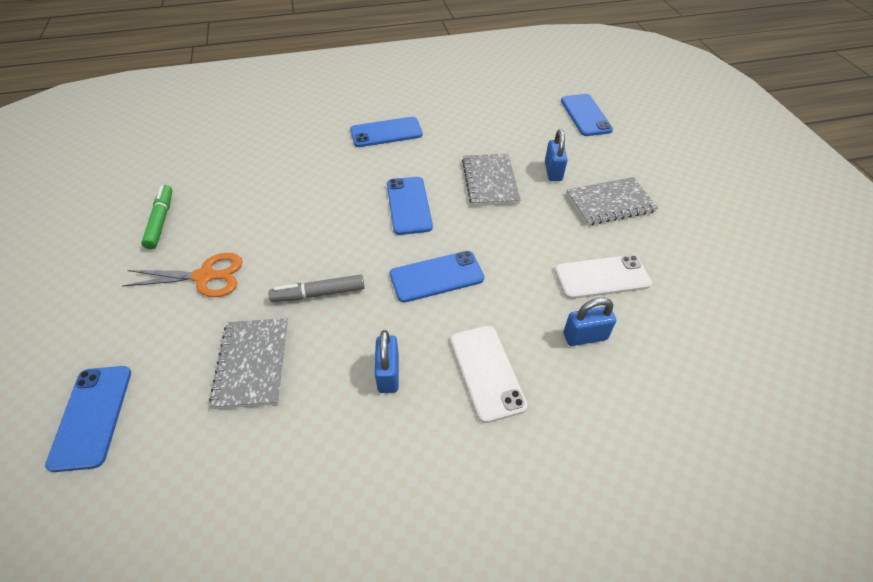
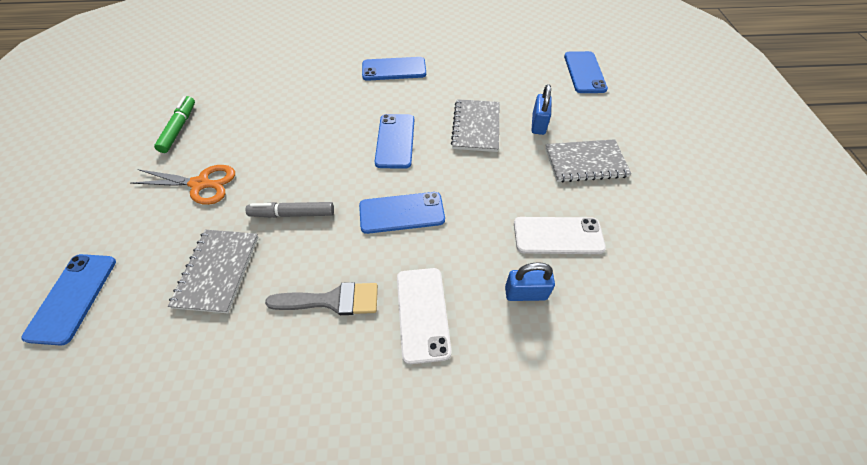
camera: 10 degrees right, 5 degrees up
(388, 374) = (332, 300): blue padlock -> grey brush

